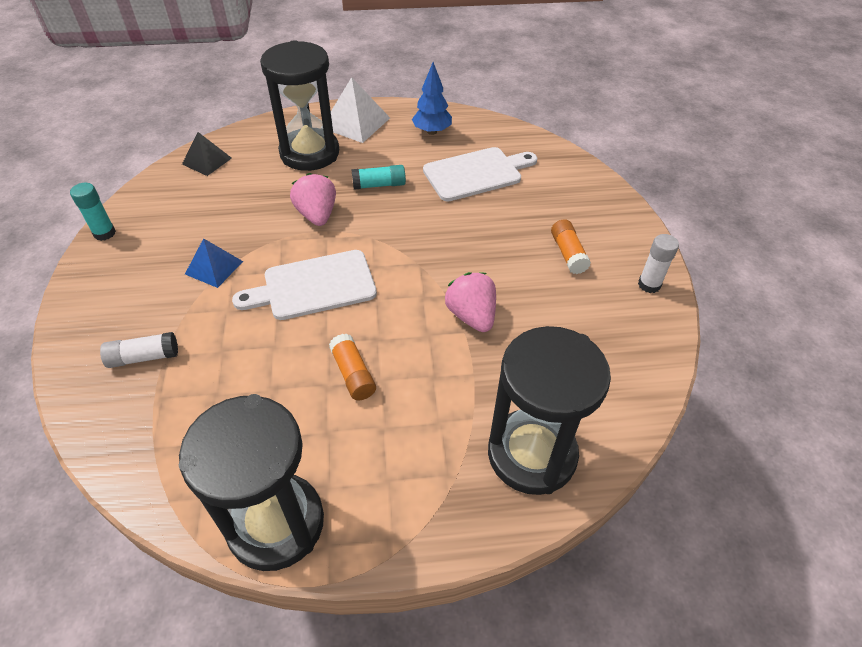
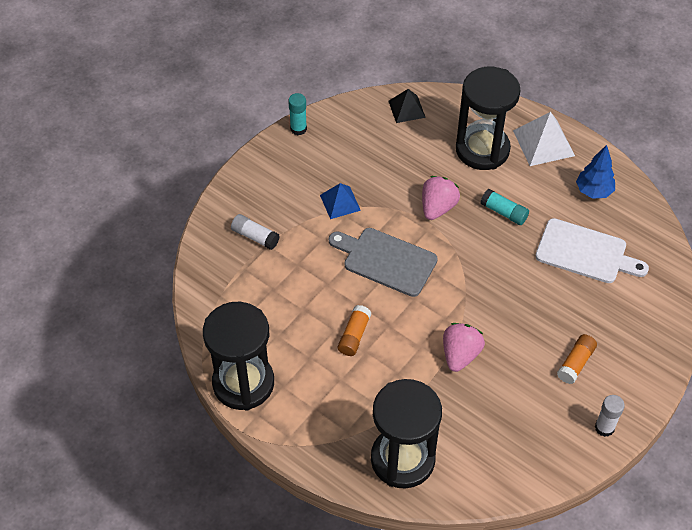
camera: 45 degrees right, 5 degrees up
(314, 286) = (386, 260): white cutting board -> grey cutting board

